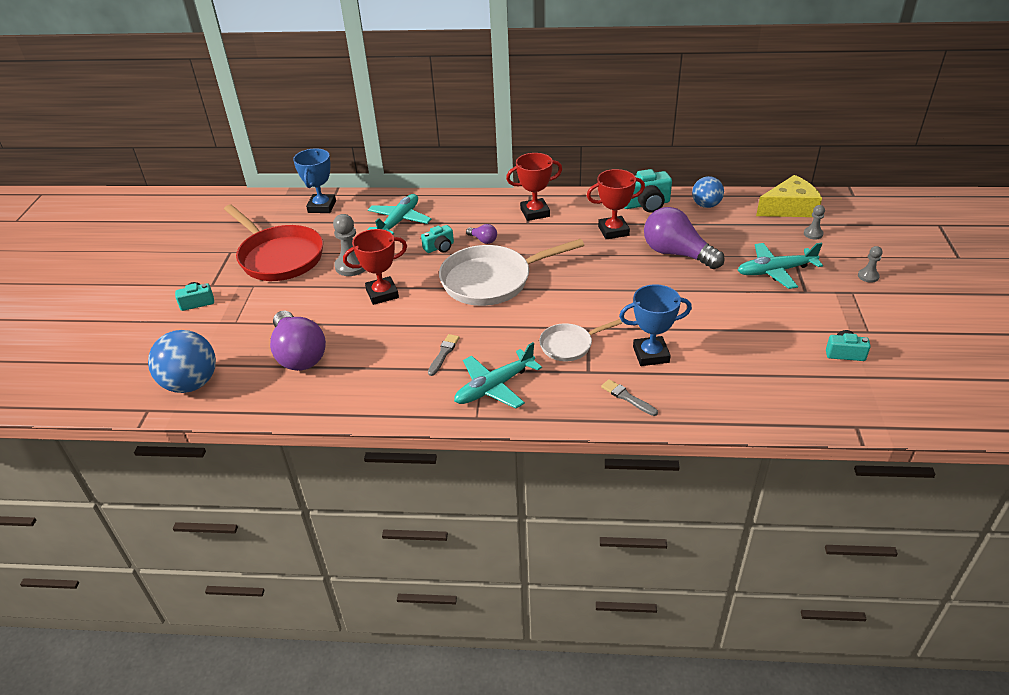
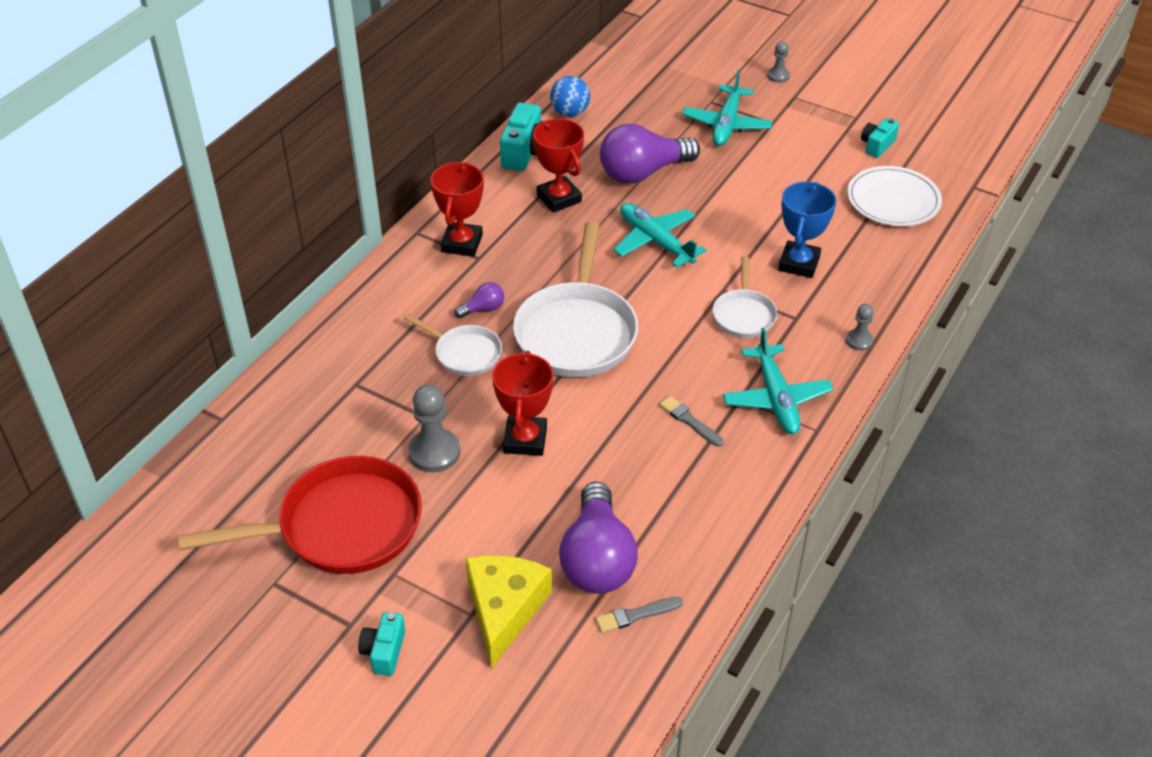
camera: 65 degrees left, 5 degrees up
(191, 384) = (582, 693): blue ball -> none
(299, 355) = (597, 559): purple light bulb -> purple light bulb turned 90 degrees clockwise
(322, 207) = (244, 443): blue trophy -> none
(399, 221) = (364, 372): turquoise plane -> turquoise plane (656, 241)
(439, 247) = (464, 353): turquoise camera -> white pan
(613, 231) = (559, 198): red trophy -> red trophy turned 45 degrees counterclockwise
(627, 397) = (853, 307): grey brush -> grey brush (636, 615)
(781, 382) = (893, 200): none -> white plate
(789, 208) = (627, 64): yellow cheese -> yellow cheese (504, 609)
(813, 234) = (684, 72): grey pawn -> grey pawn (859, 341)

